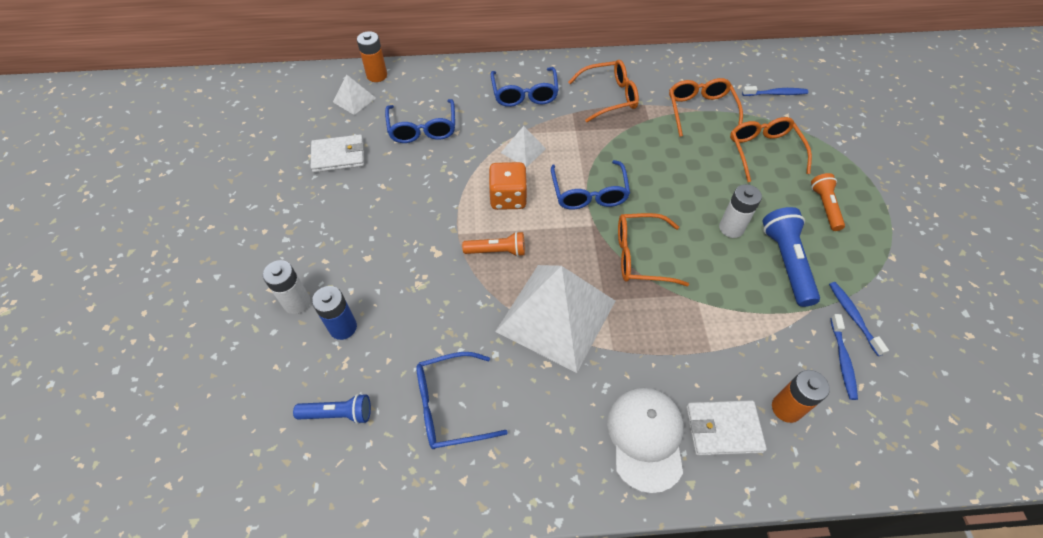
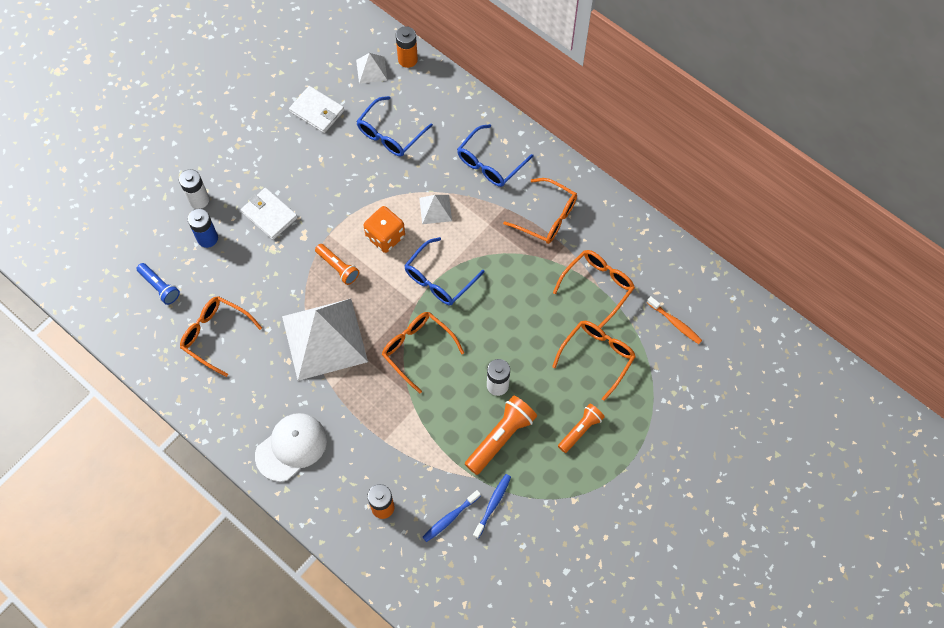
camera: 45 degrees right, 10 degrees up
(450, 406) = (215, 335): blue glasses -> orange glasses
(723, 429) = (336, 483): white wallet -> white wallet (269, 215)
(776, 94) = (675, 323): blue toothbrush -> orange toothbrush
(786, 262) = (501, 438): blue flashlight -> orange flashlight

